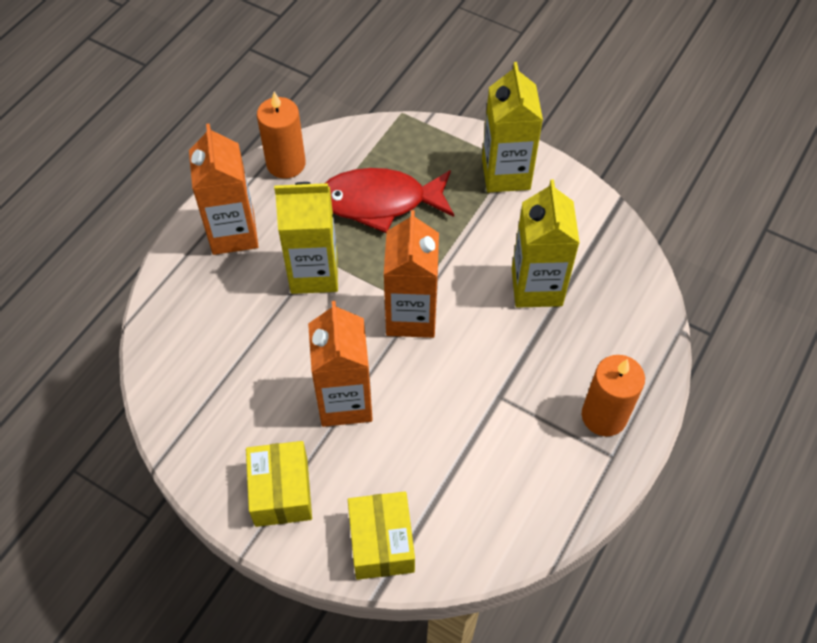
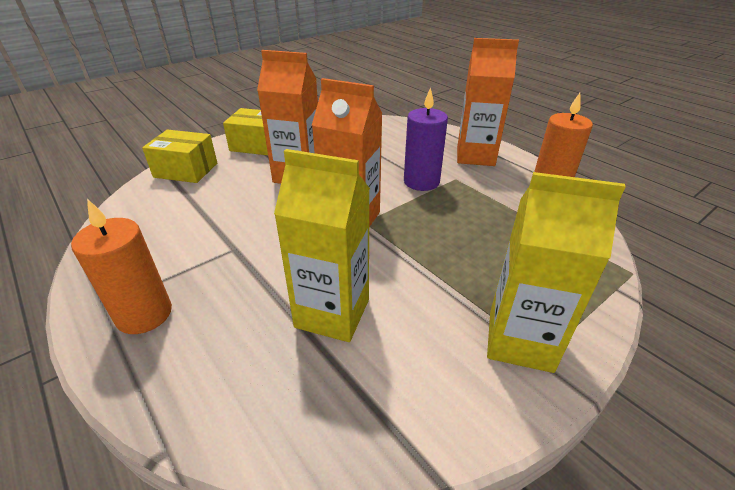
camera: 110 degrees right, 20 degrees down
(314, 273) = (421, 182): yellow carton -> purple candle
(380, 202) = (492, 229): red fish -> none

